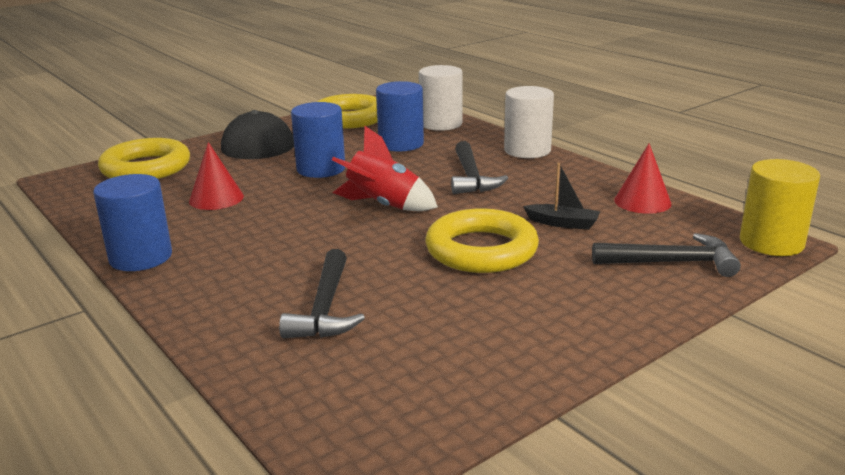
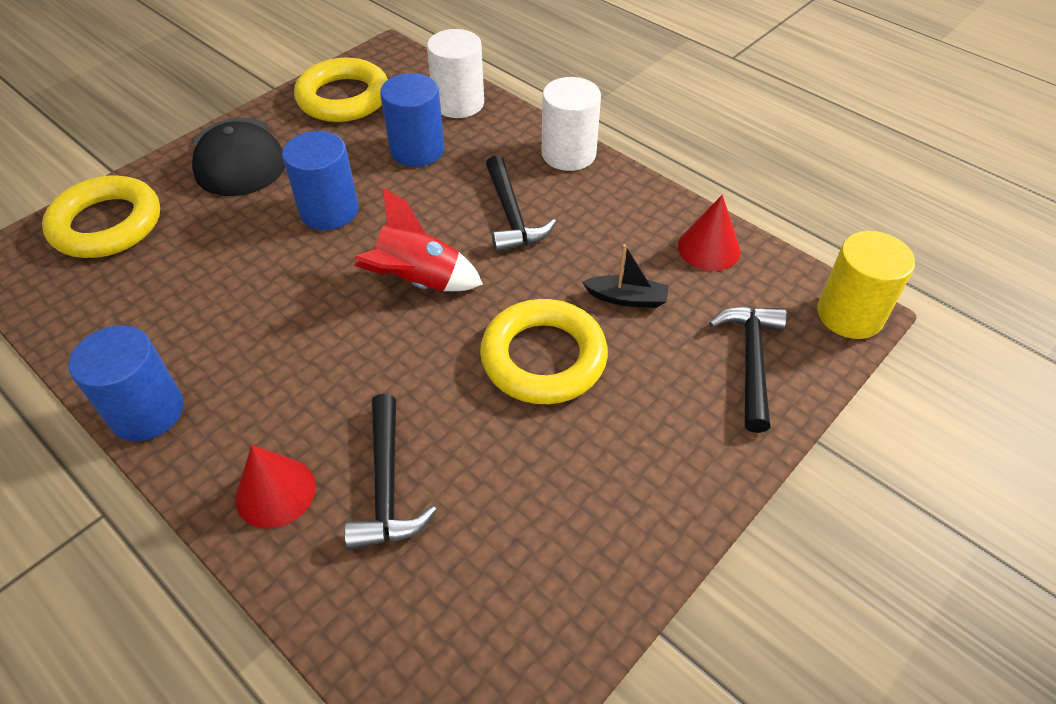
camera: 10 degrees left, 25 degrees up
(216, 198) = (212, 283): red cone -> red cone (275, 492)
(672, 262) = (750, 361): black hammer -> black hammer turned 75 degrees counterclockwise

